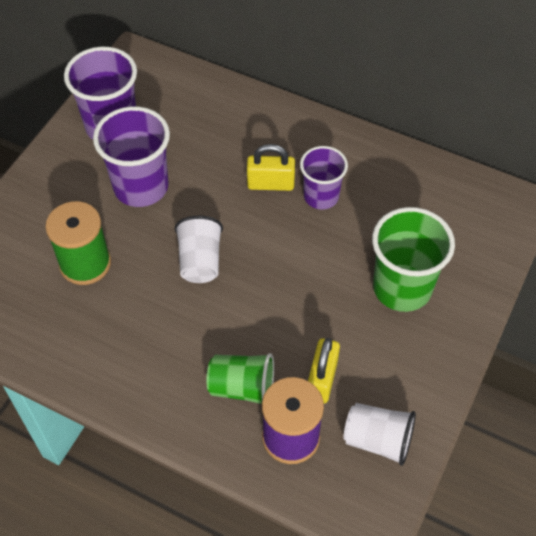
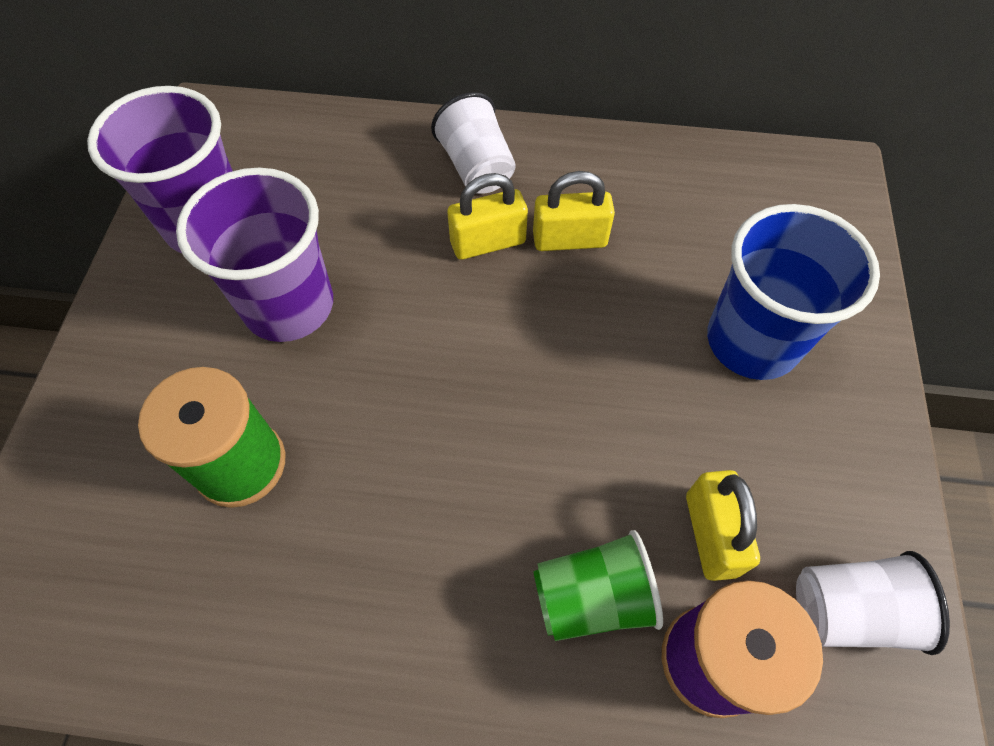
camera: 20 degrees left, 5 degrees up
(200, 261) = (431, 397): white cup -> white cup (476, 167)
(321, 196) = (569, 239): purple cup -> yellow padlock
(402, 288) = (752, 341): green cup -> blue cup

